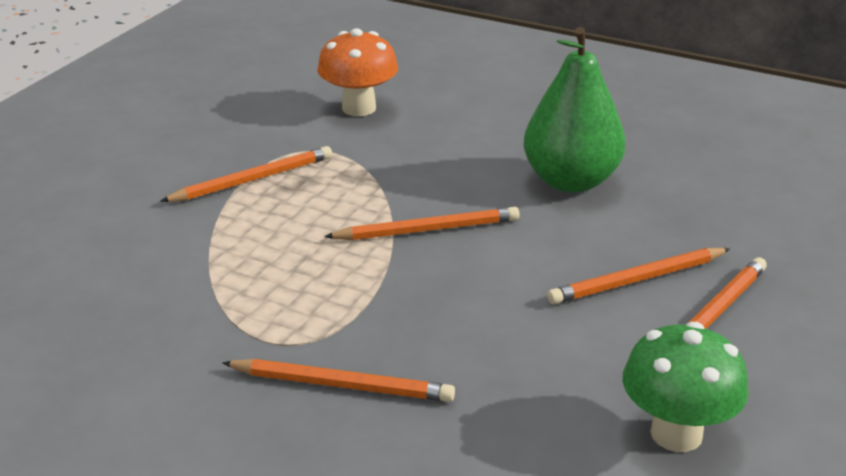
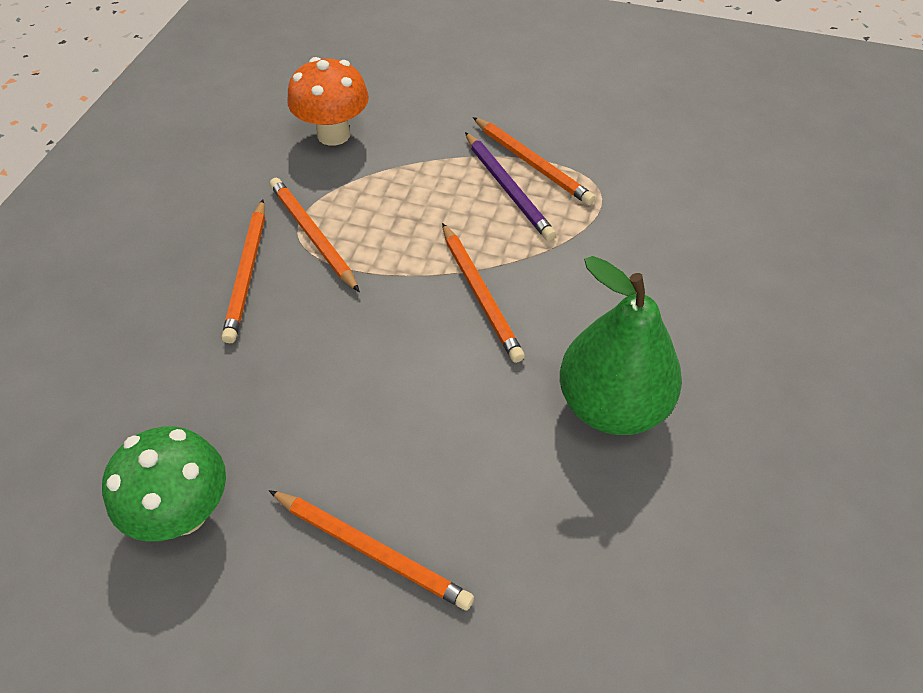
camera: 80 degrees right, 20 degrees up
(283, 198) = (507, 188): none -> purple pencil
(359, 108) = (699, 208): orange mushroom -> orange mushroom (333, 134)
(637, 280) = (426, 477): orange pencil -> orange pencil (313, 236)

